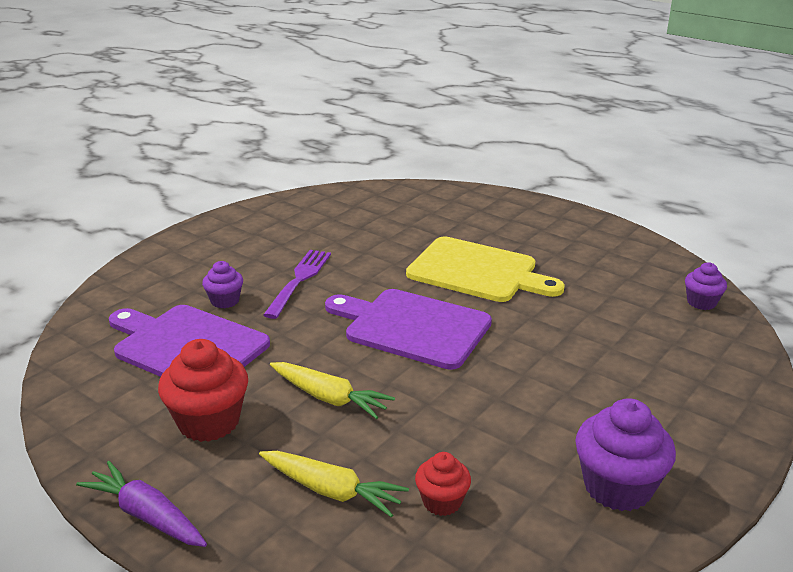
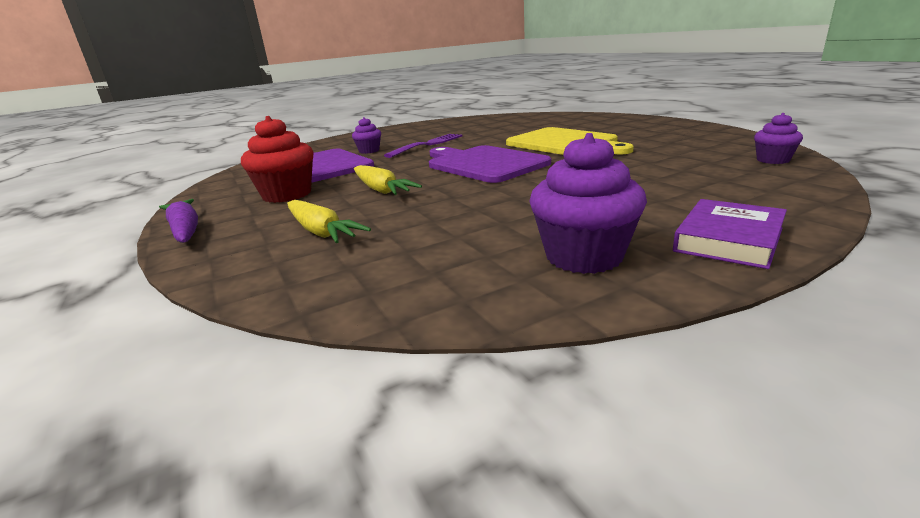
camera: 25 degrees right, 5 degrees down
(442, 502) = (400, 247): red cupcake -> none
(715, 444) = (728, 240): none -> purple book

